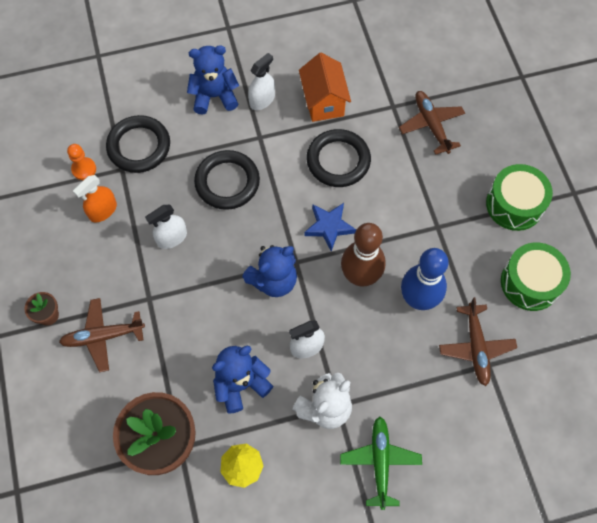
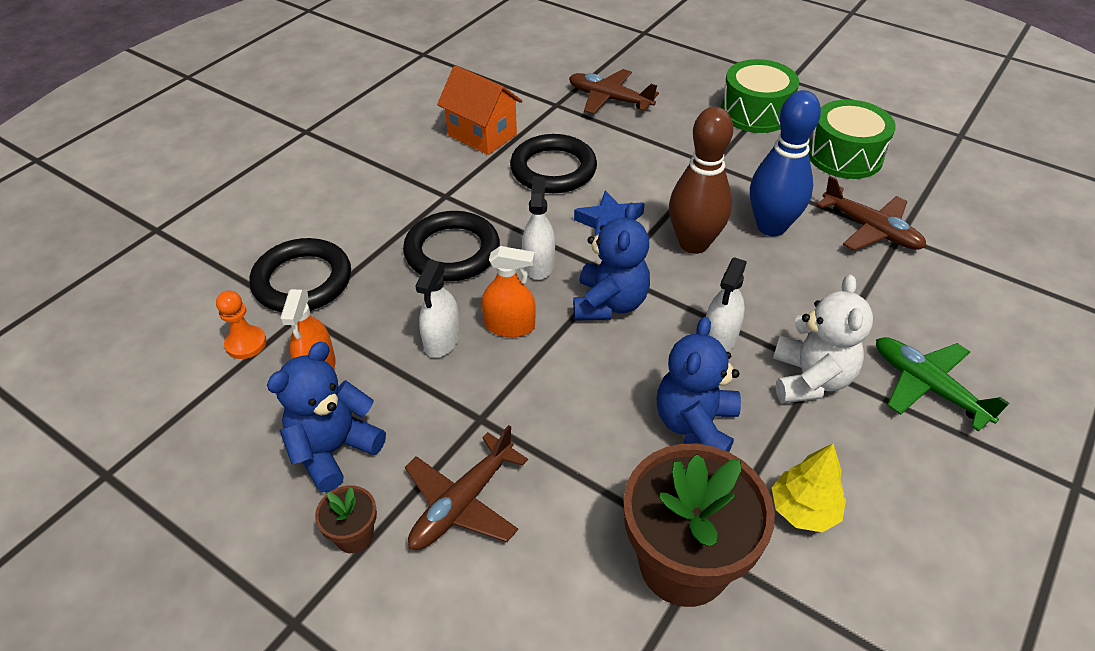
camera: 40 degrees left, 20 degrees down
(211, 255) = (509, 326): none -> orange spray bottle
(214, 96) = (352, 190): blue teddy bear -> blue teddy bear (334, 450)
(262, 100) = (412, 166): white spray bottle -> white spray bottle (538, 265)

